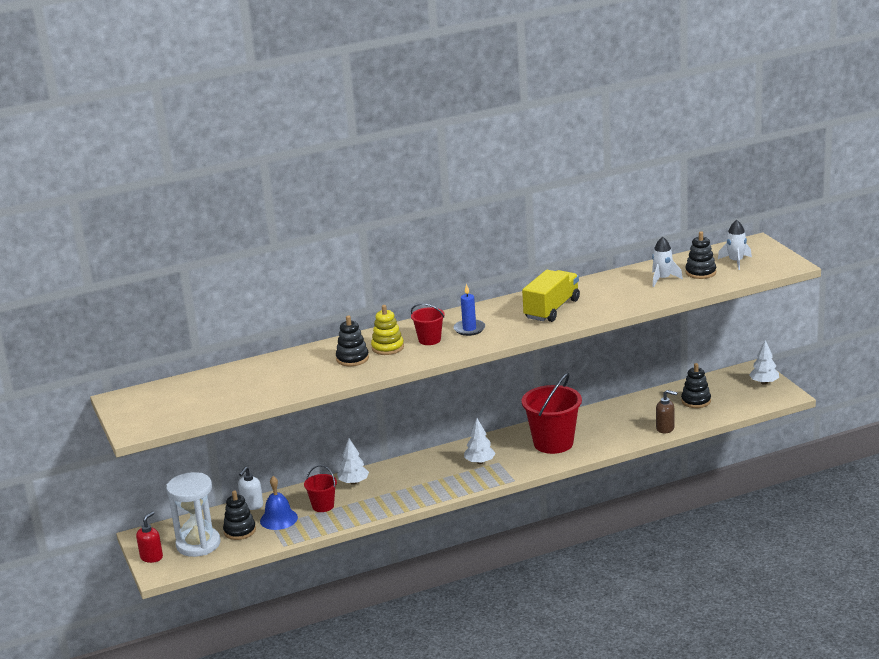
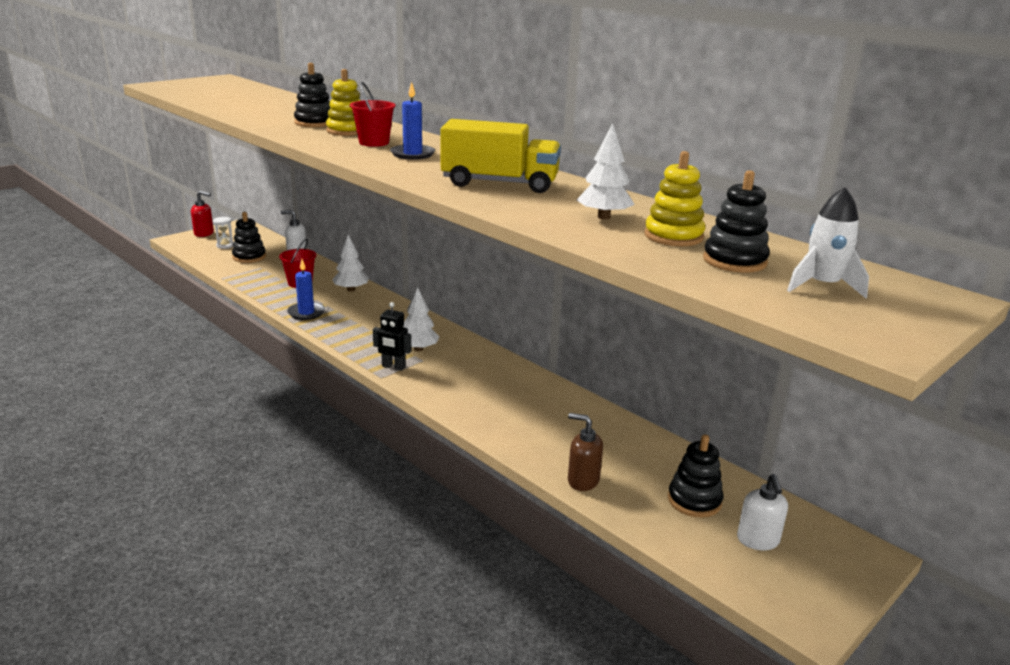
camera: 65 degrees right, 0 degrees up
(198, 544) = (225, 246): white hourglass -> white hourglass, size x0.41
(278, 519) = (272, 268): blue bell -> none
(388, 505) = (306, 313): none -> blue candle
(502, 474) = (393, 367): none -> black robot
(553, 443) = (488, 390): red bucket -> none
(662, 279) = (673, 236): white rocket -> yellow stacking toy
(665, 428) = (583, 481): brown soap dispenser -> brown soap dispenser turned 120 degrees clockwise
(733, 392) = (758, 540): none -> white soap dispenser
(764, 383) = (829, 577): white tree -> white tree (603, 217)

